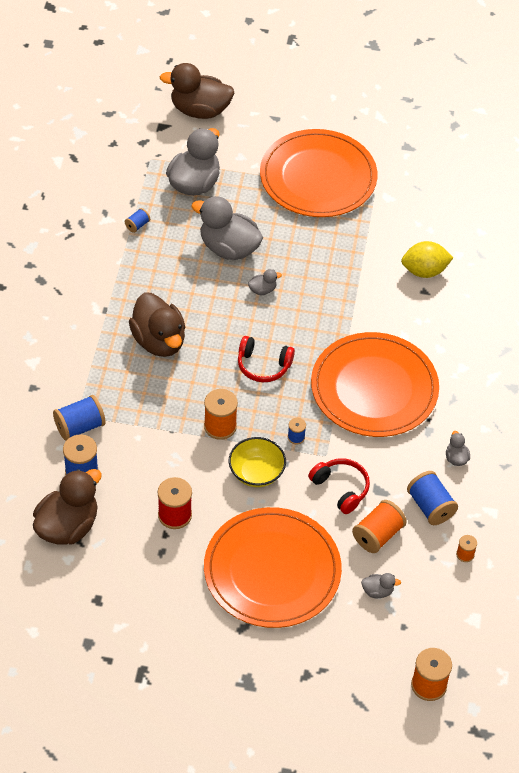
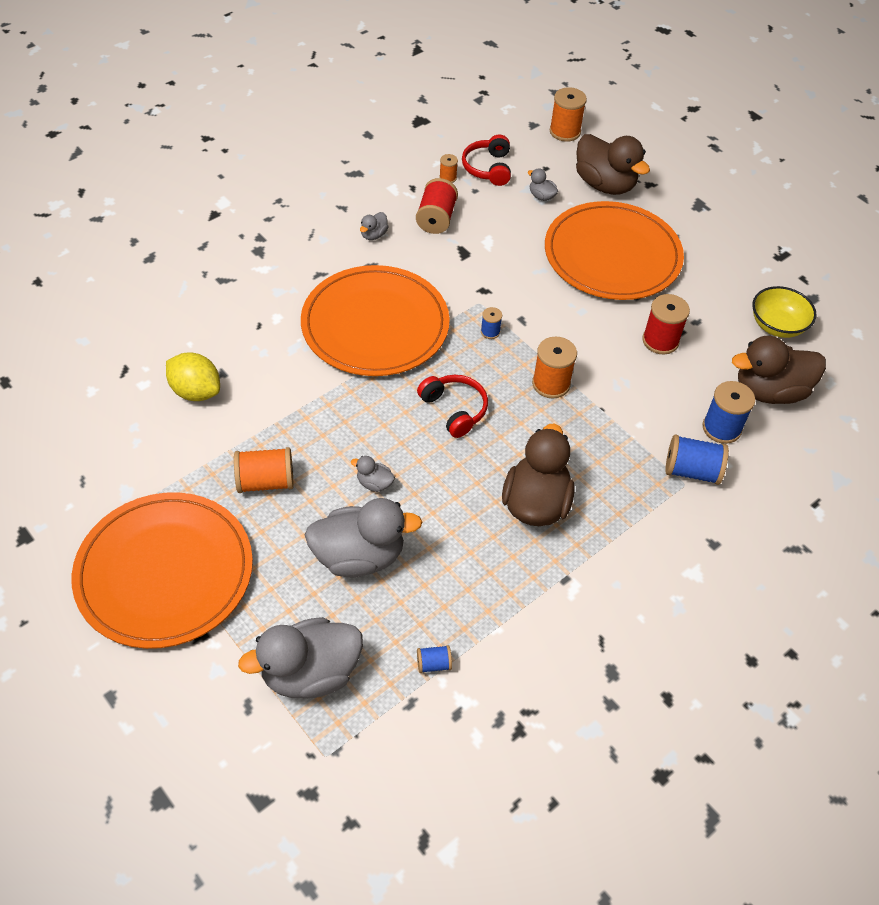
camera: 140 degrees left, 0 degrees up
(200, 110) = (185, 789): brown duck -> brown duck (604, 184)
(229, 248) = (359, 556): grey duck -> grey duck turned 75 degrees counterclockwise
(256, 472) = (555, 327): yellow bowl -> yellow bowl (777, 325)
(340, 488) = (494, 273): red headphones -> red headphones (488, 168)
(377, 535) = (500, 227): orange spool -> orange spool (266, 481)
(430, 506) = (436, 219): blue spool -> red spool

